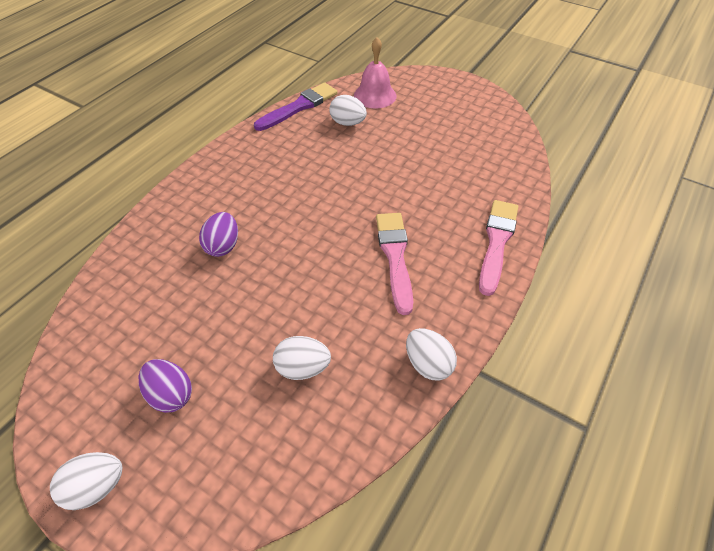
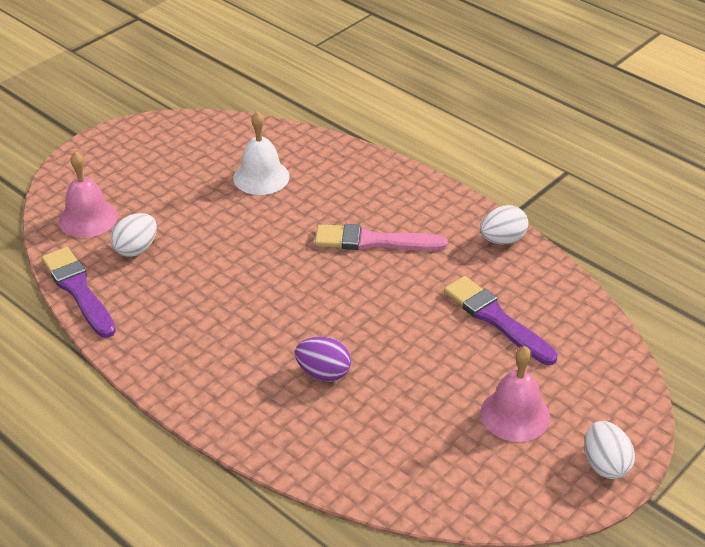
camera: 80 degrees left, 10 degrees down
(171, 394) = (515, 414): purple egg -> pink bell
(303, 368) = (496, 319): white egg -> purple brush
(457, 171) = (261, 177): none -> white bell
(497, 242) = (372, 172): pink brush -> none

